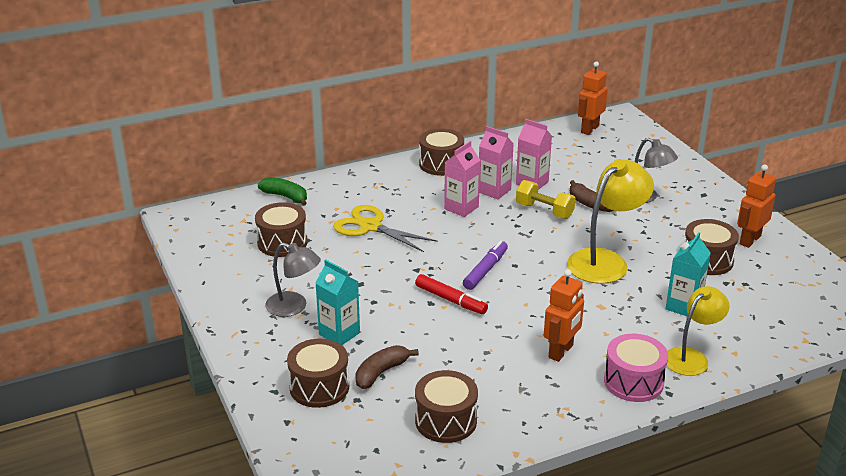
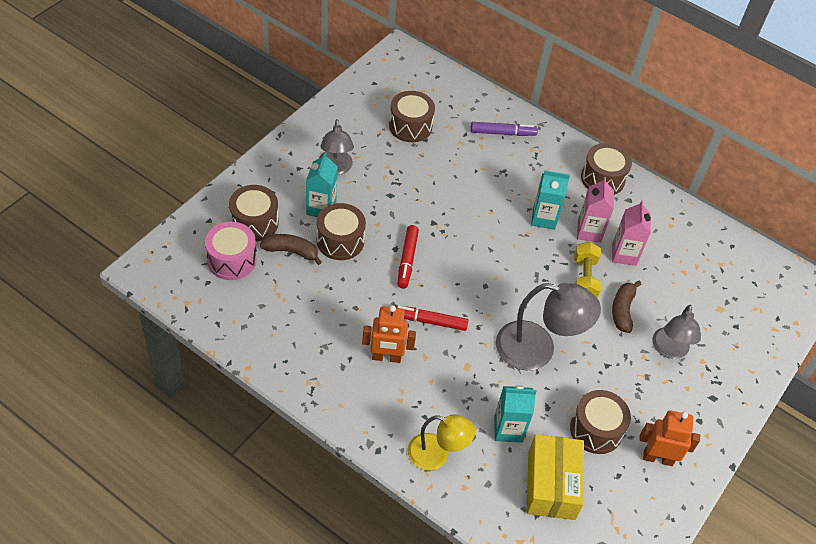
camera: 55 degrees right, 20 degrees up
(285, 196) = (473, 100): green banana -> none
(370, 227) = (471, 170): yellow scissors -> none
(446, 421) = (260, 311): brown drum -> brown drum (340, 241)
(461, 208) = (544, 218): pink carton -> turquoise carton
(485, 270) = (463, 268): purple marker -> purple marker (503, 133)
(534, 311) = (429, 321): none -> red marker
(589, 129) = (760, 267): orange robot -> none
(605, 261) = (537, 349): yellow lamp -> grey lamp
(633, 382) = (377, 420): pink drum -> pink drum (232, 260)
(753, 303) = (551, 485): none -> yellow box

